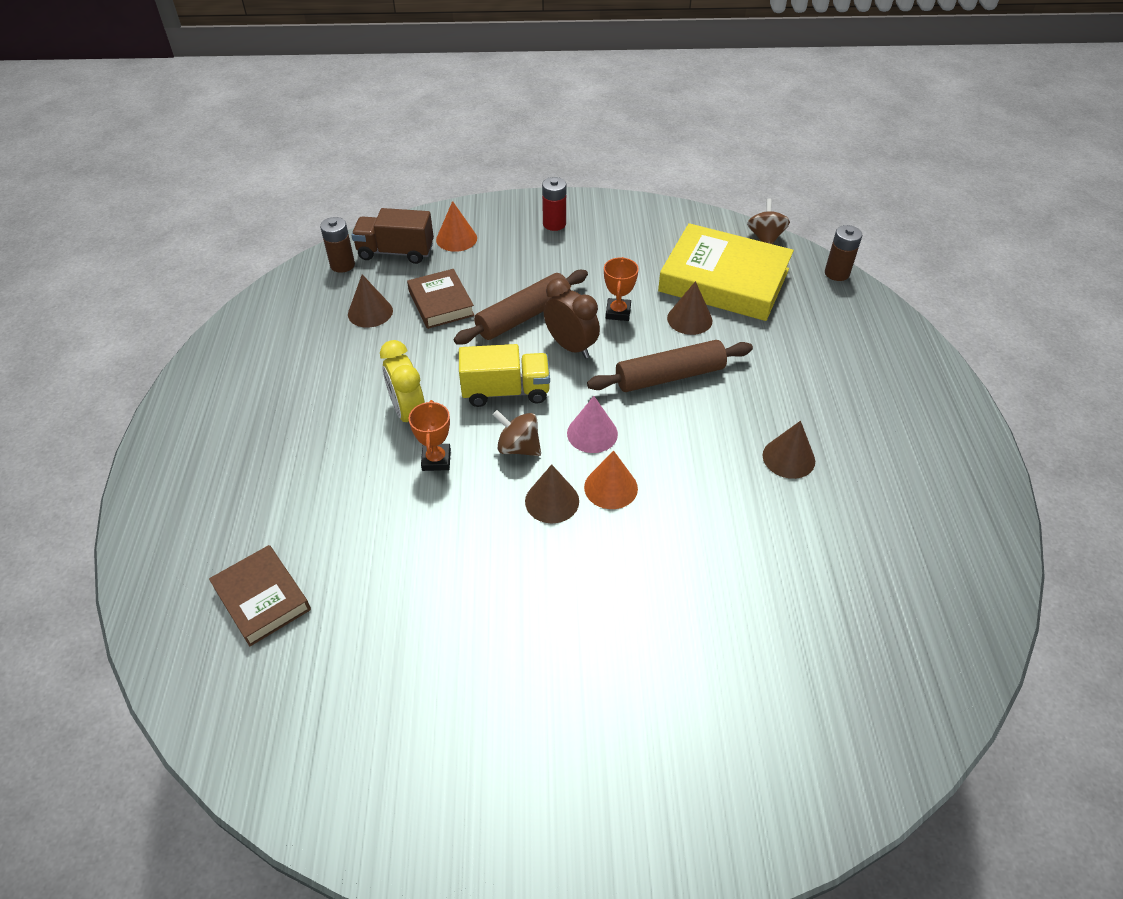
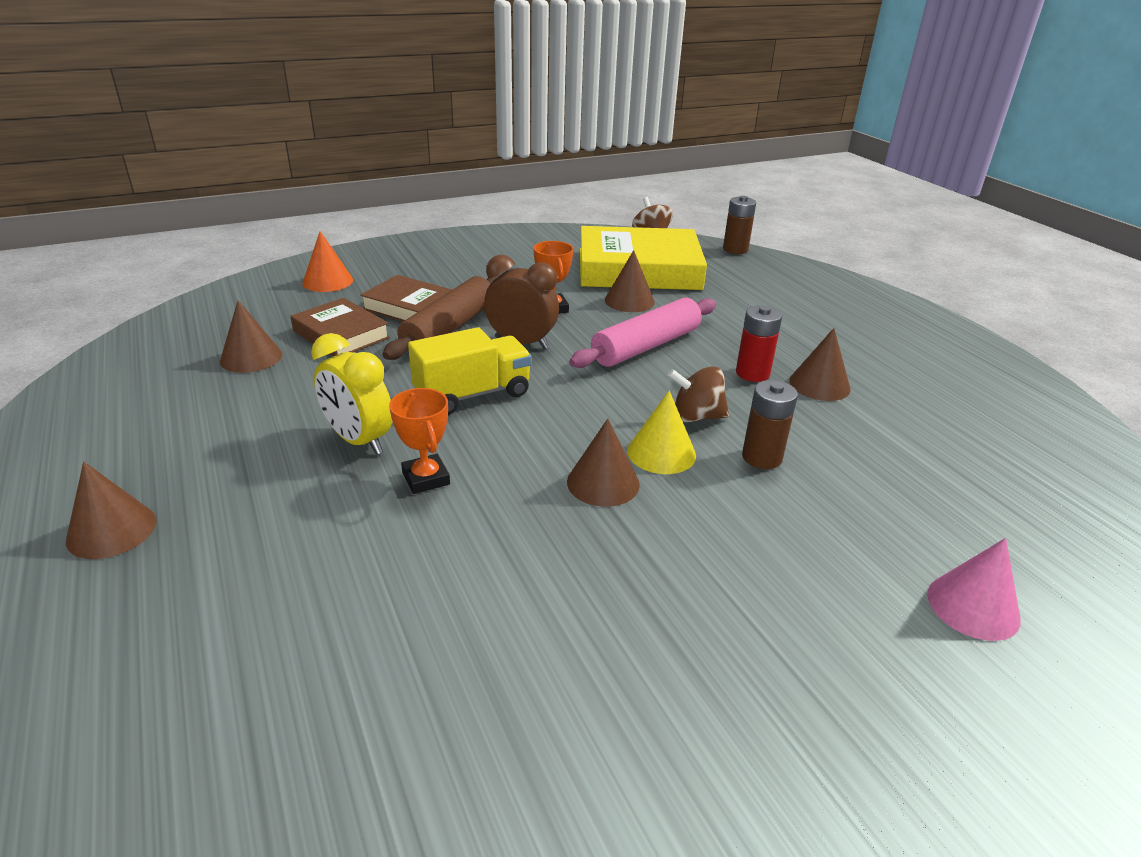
camera: 25 degrees left, 15 degrees down
(240, 443) = (112, 530): none -> brown cone
(262, 599) = (237, 726): brown book -> brown book (409, 307)
(342, 265) = (190, 323): brown battery -> brown battery (762, 457)
(396, 252) = (257, 302): brown truck -> none
(518, 447) = (524, 442): brown spinning top -> brown spinning top (696, 416)
(554, 224) = (433, 255): red battery -> red battery (752, 373)
(592, 433) = (601, 409): pink cone -> pink cone (973, 606)
(611, 487) = (661, 453): orange cone -> yellow cone
(670, 376) = (646, 346): brown rolling pin -> pink rolling pin

